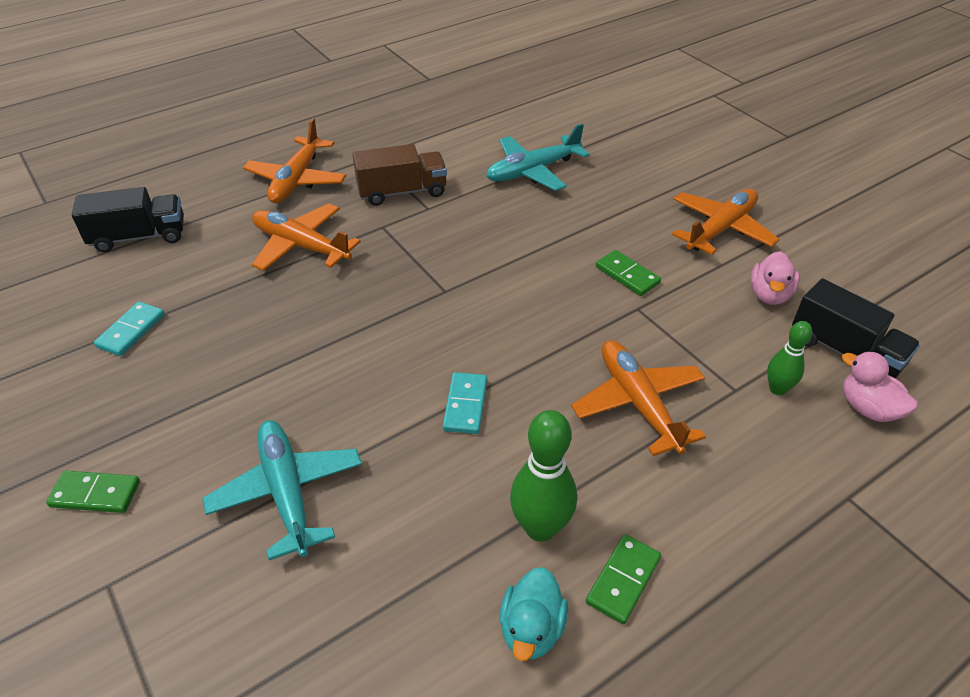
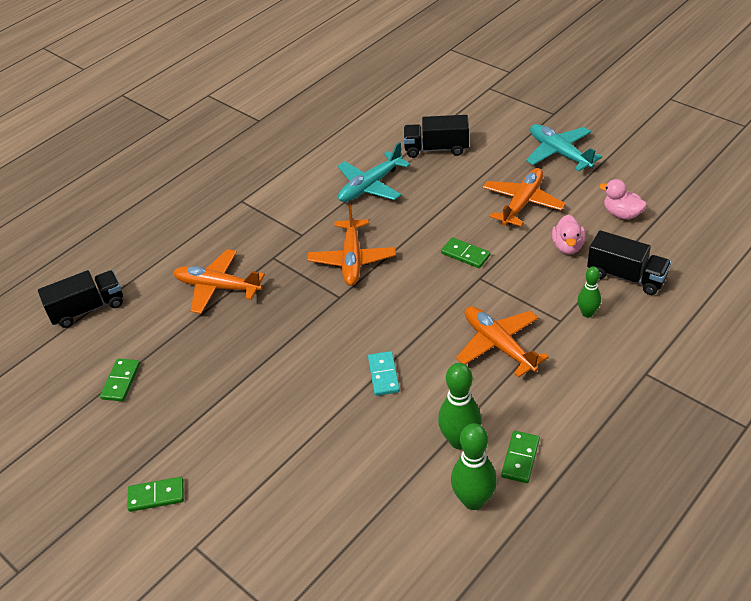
camera: 10 degrees left, 0 degrees up
(131, 331) = (121, 381): turquoise domino -> green domino
(287, 492) = (286, 461): turquoise plane -> turquoise plane (559, 153)
(296, 180) = (189, 234): orange plane -> orange plane (352, 259)
(402, 192) = (276, 226): brown truck -> none
(531, 629) = (473, 500): turquoise duck -> green bowling pin
(628, 147) = (436, 149): none -> black truck
(868, 408) = (647, 312): pink duck -> pink duck (621, 214)

